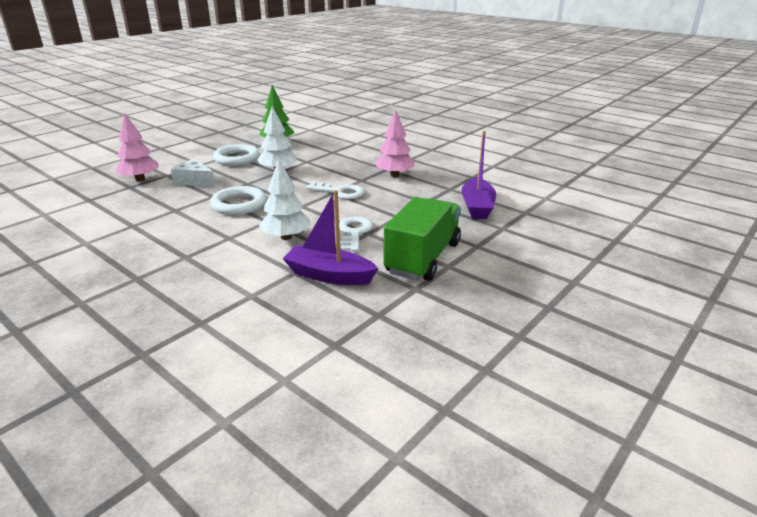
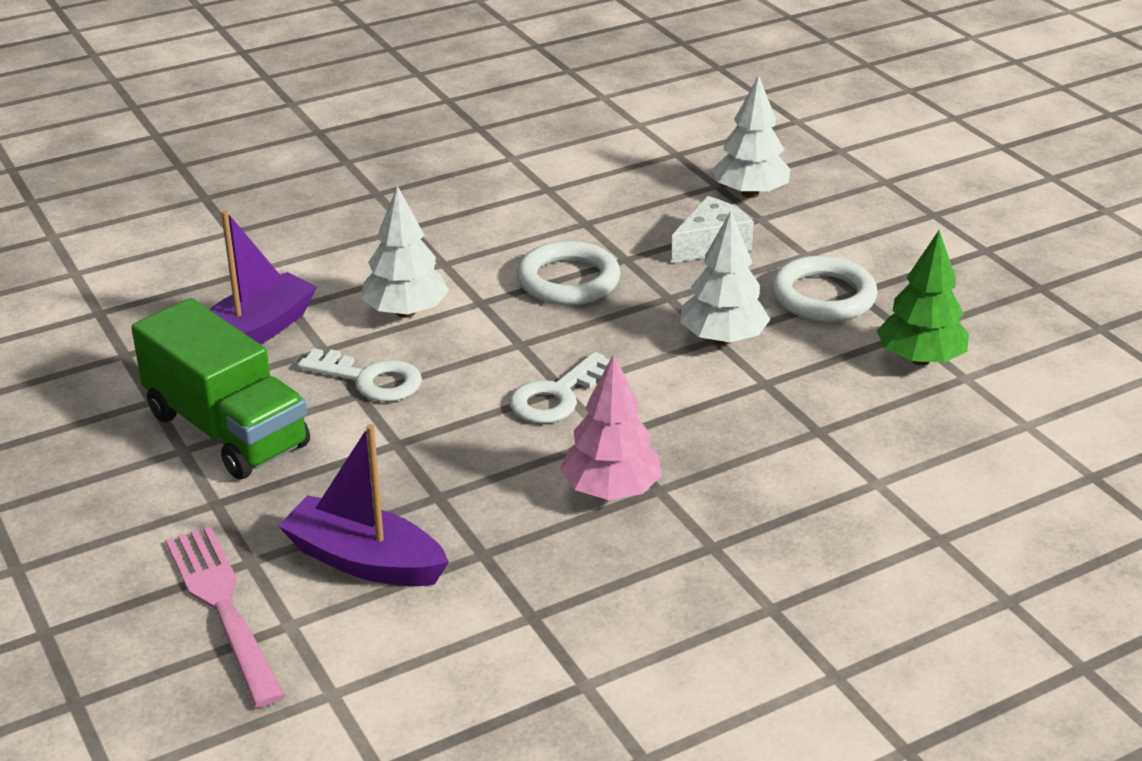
camera: 110 degrees right, 5 degrees up
(140, 179) = (750, 193): pink tree -> white tree
(533, 226) = (223, 607): none -> pink fork

